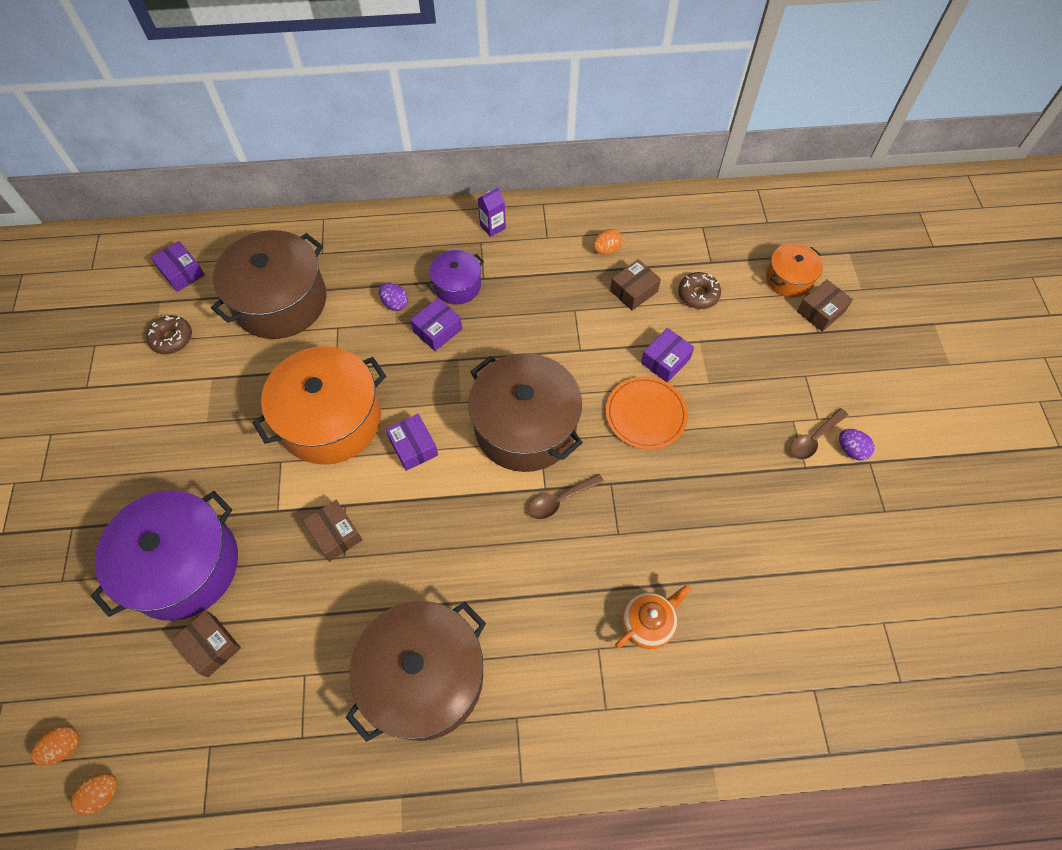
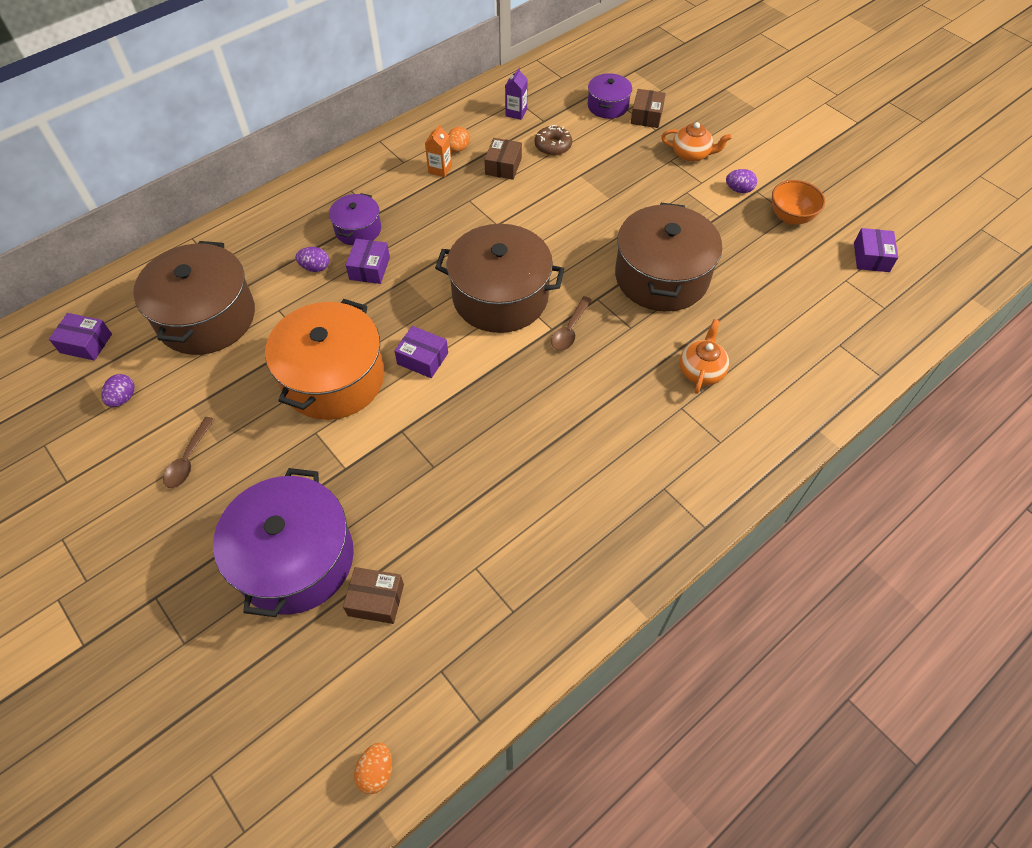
camera: 35 degrees left, 5 degrees down
(64, 747) = (306, 763): orange egg -> none
(172, 338) = (123, 398): brown donut -> purple egg
(335, 534) = (412, 455): brown box -> none
(424, 677) = (572, 507): brown pot -> brown pot (661, 276)
(492, 227) = (351, 175): purple carton -> purple carton (516, 113)
(573, 263) = (440, 169): none -> orange carton
(646, 414) = (583, 241): orange plate -> none
(665, 361) = (566, 199): purple box -> purple box (871, 257)
(789, 279) = (608, 106): orange pot -> purple pot
(814, 439) = (709, 196): brown spoon -> brown spoon (189, 459)
(833, 381) = (691, 154): none -> orange teapot
(882, 514) = (790, 217): none -> orange bowl

